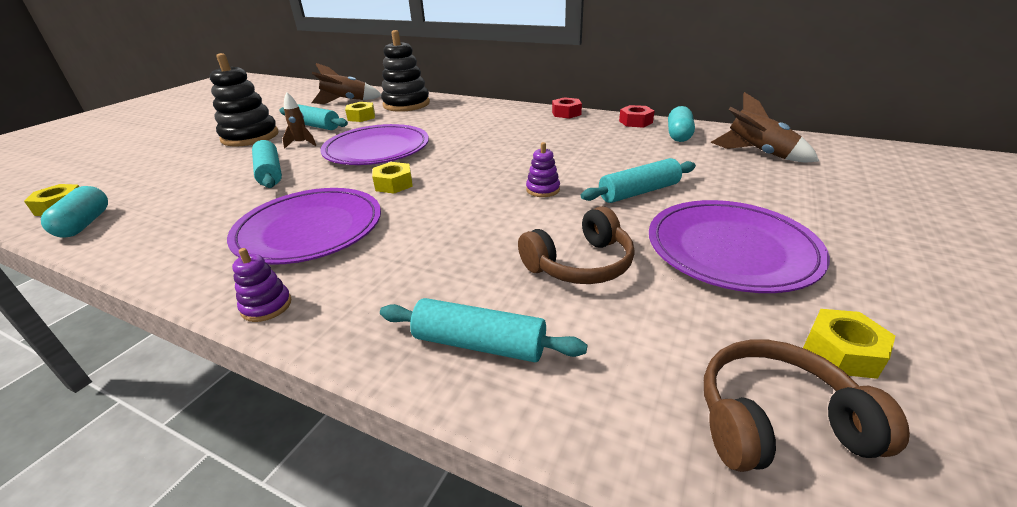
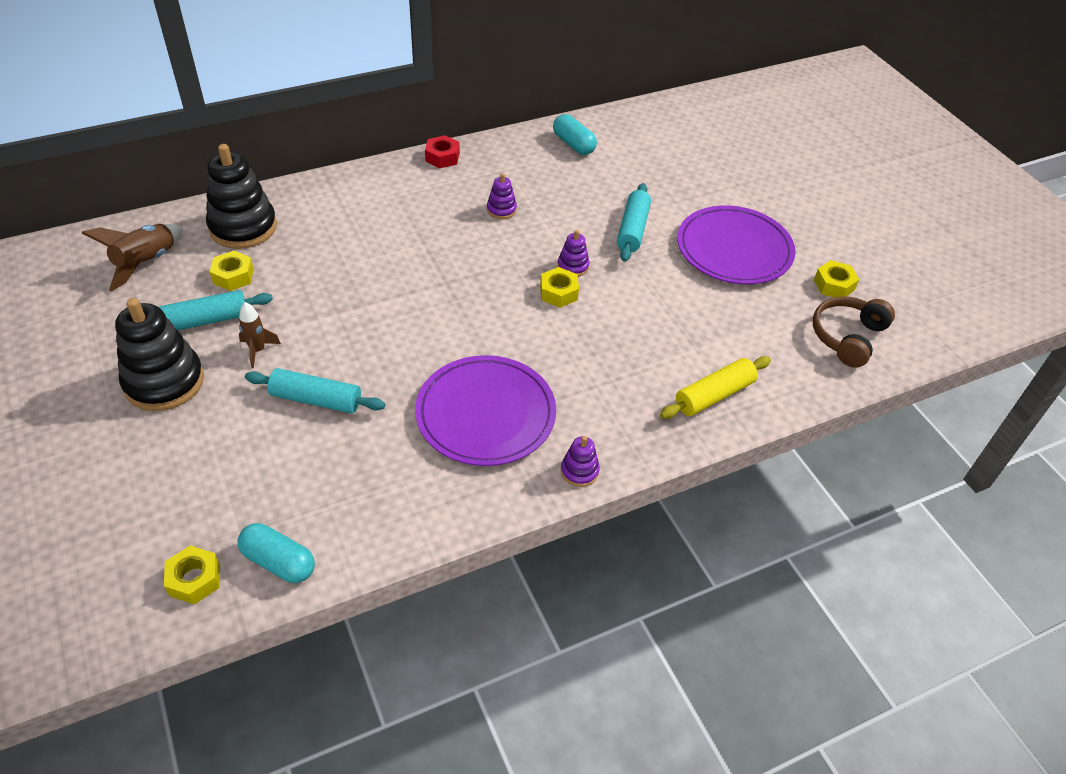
camera: 55 degrees left, 15 degrees up
(377, 149) = (358, 308): purple plate -> none
(394, 184) = (458, 333): yellow nut -> yellow nut (558, 292)
(479, 344) = (714, 395): turquoise rolling pin -> yellow rolling pin
(554, 144) = (501, 210): none -> purple stacking toy
(580, 264) = (684, 313): brown headphones -> none
(635, 122) = (519, 141): red nut -> none
(758, 153) = (649, 142): brown rocket -> none

